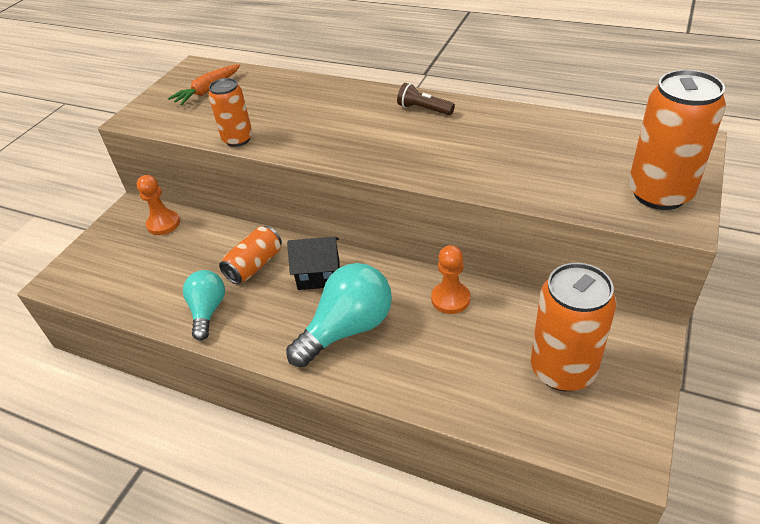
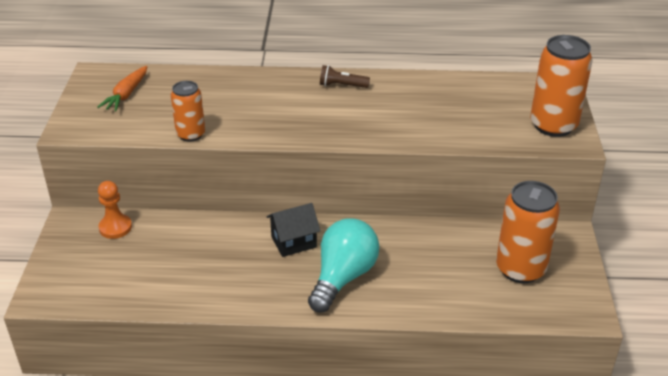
camera: 25 degrees left, 5 degrees down
(208, 311) = (211, 290): turquoise light bulb -> none
(255, 265) = (230, 245): orange can -> none
(450, 299) = (413, 238): orange pawn -> none

